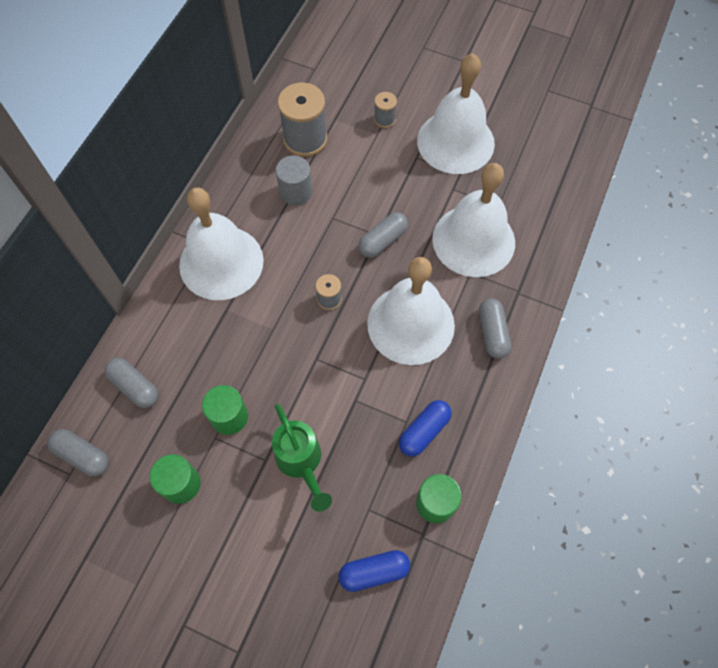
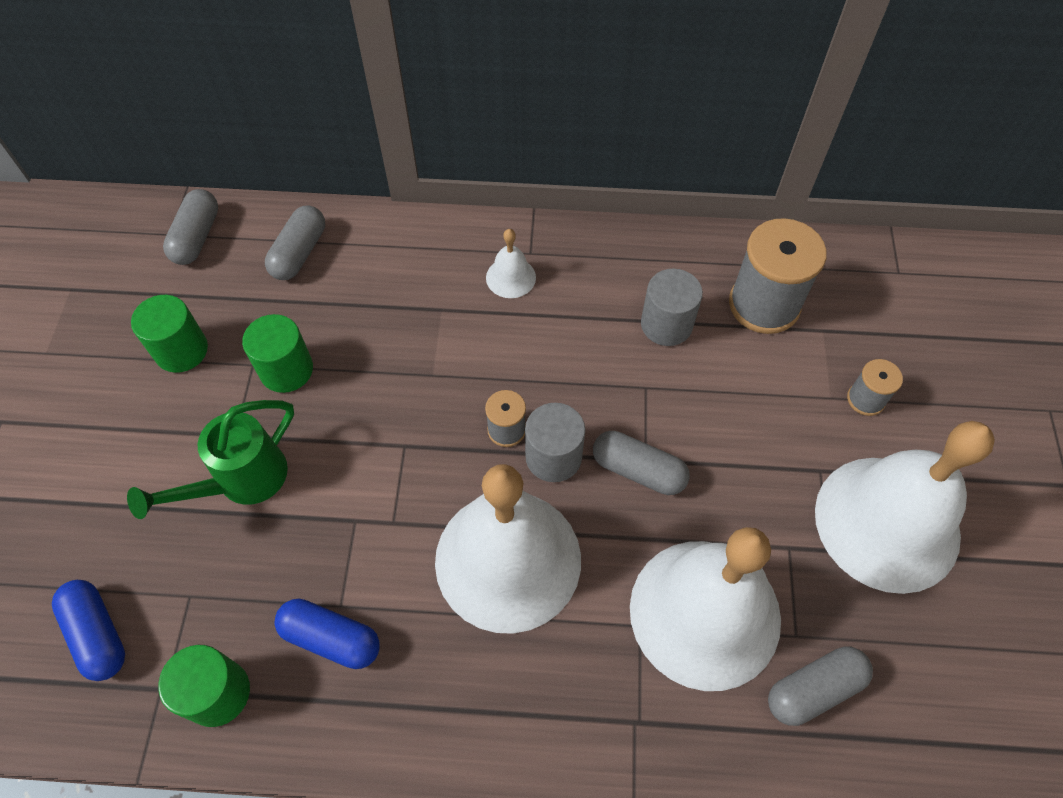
camera: 70 degrees right, 5 degrees down
(221, 262) = (511, 277): white bell -> white bell, size x0.41
(357, 280) = (553, 457): none -> grey cylinder
(492, 333) = (539, 698): grey capsule -> grey capsule (814, 689)

